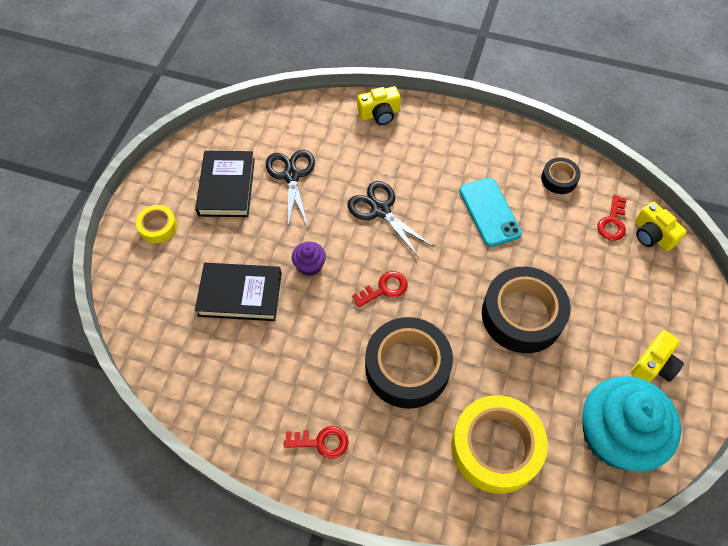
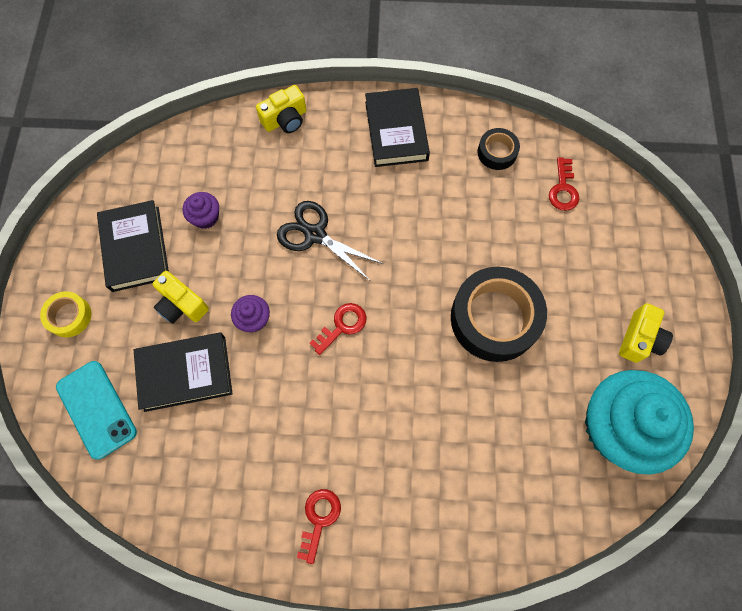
camera: 15 degrees left, 10 degrees up
(291, 176) = (206, 217): black scissors -> purple cupcake
(322, 442) = (319, 519): red key -> red key turned 60 degrees counterclockwise
(407, 367) = (389, 409): black tape -> none
(473, 143) = (396, 131): none -> black book
(489, 212) = (433, 208): turquoise phone -> turquoise phone (96, 409)
(495, 447) = (502, 473): yellow tape -> none
(652, 235) = (606, 194): yellow camera -> yellow camera (182, 305)

